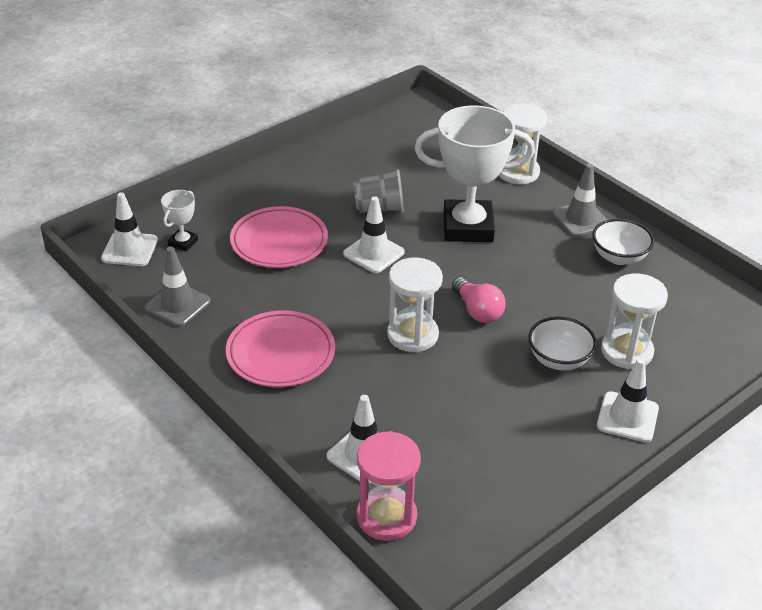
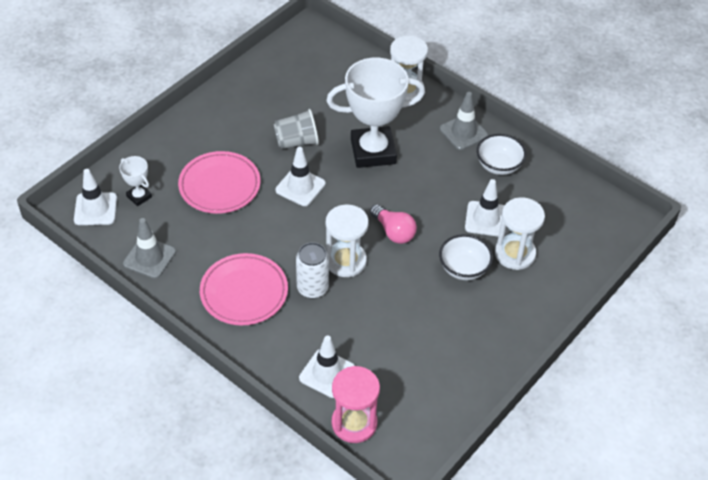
camera: 10 degrees left, 10 degrees up
(183, 242) = (139, 196): white trophy -> white trophy turned 60 degrees counterclockwise
(365, 359) = (312, 288): none -> white can
(627, 417) = (522, 312): white traffic cone -> white traffic cone (486, 219)

